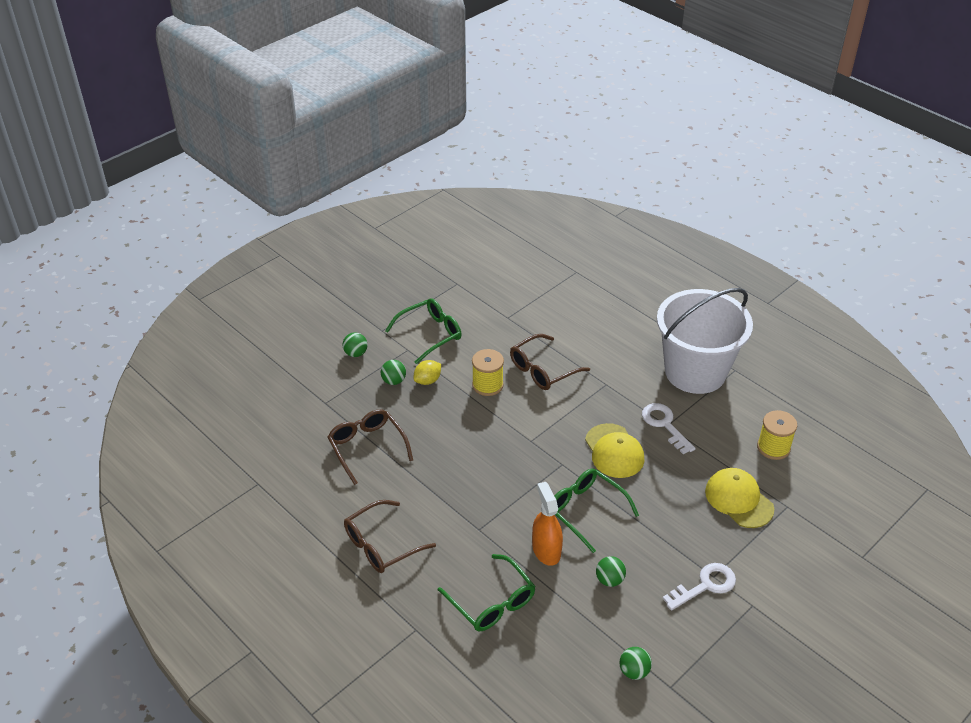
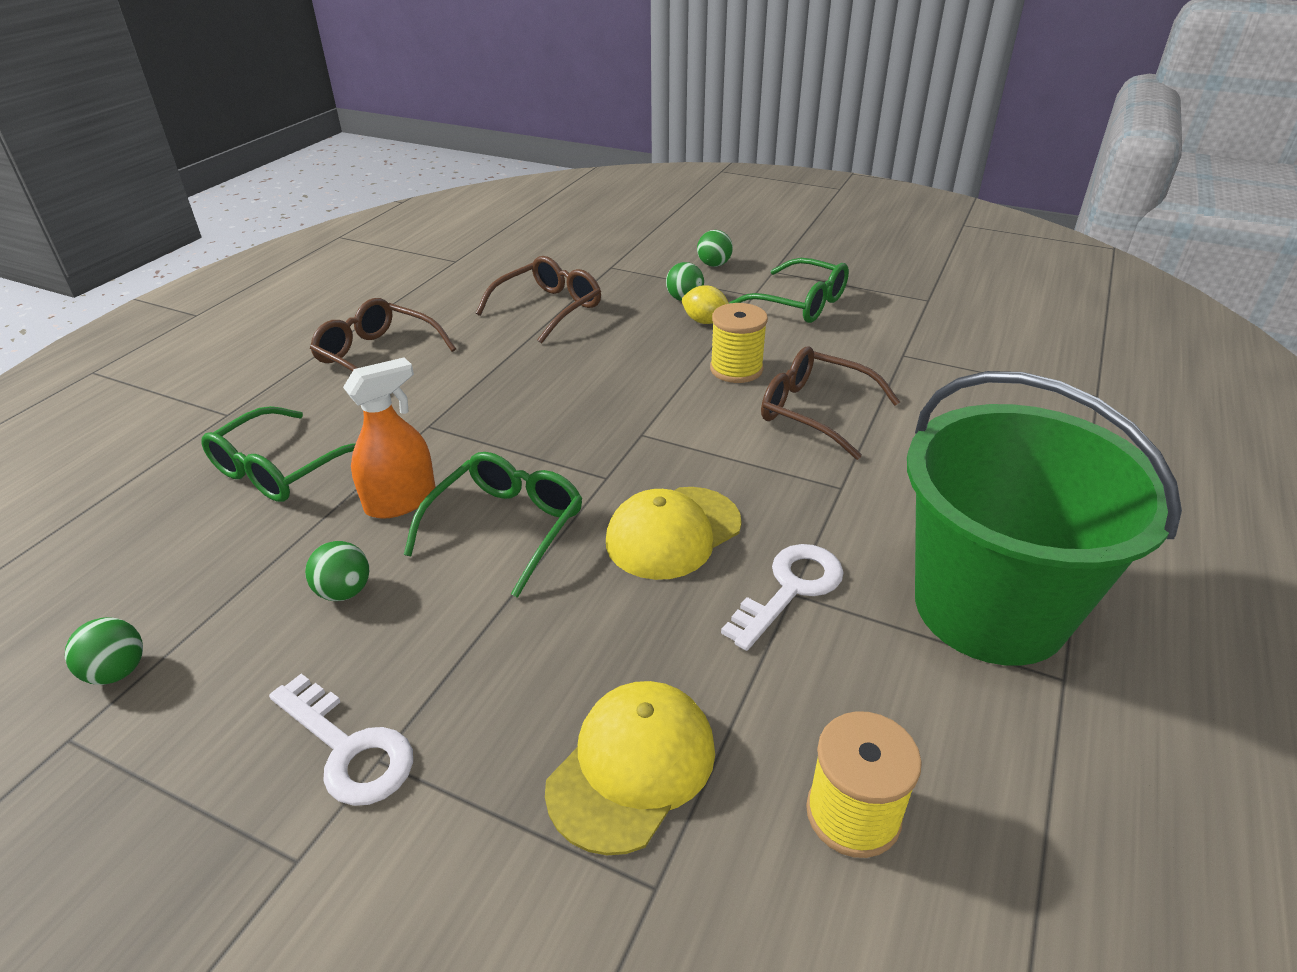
camera: 70 degrees right, 5 degrees down
(695, 372) = (990, 607): white bucket -> green bucket

